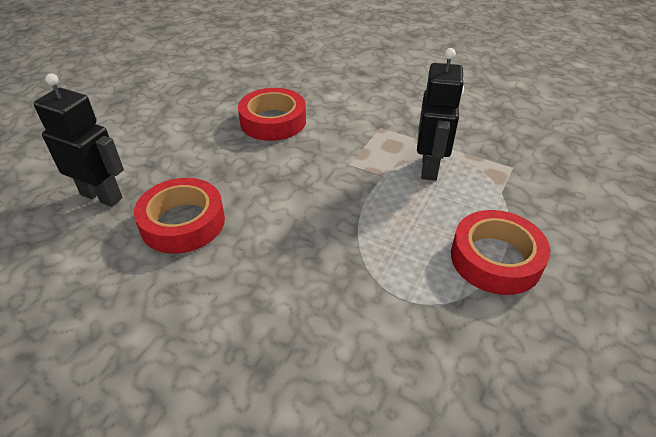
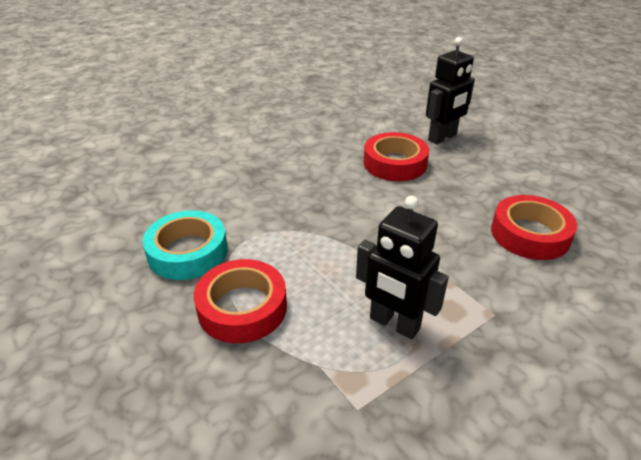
camera: 115 degrees right, 5 degrees down
(470, 347) = (188, 252): none -> turquoise tape

